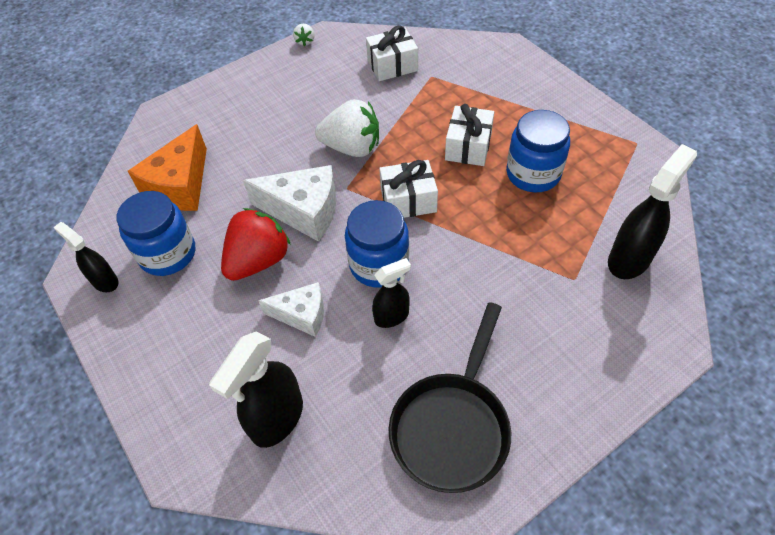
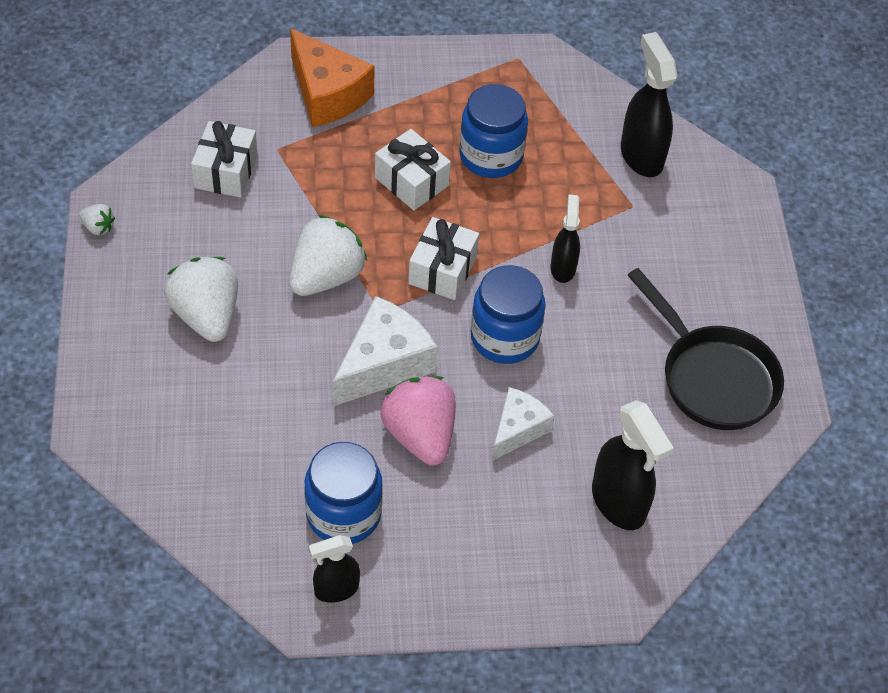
camera: 65 degrees left, 0 degrees up
(180, 186) = (245, 461): orange cheese -> orange cheese (327, 94)
(258, 260) = (420, 435): red strawberry -> pink strawberry
(278, 113) = (206, 315): none -> white strawberry
(392, 316) = (572, 359): black spray bottle -> black spray bottle (563, 268)

